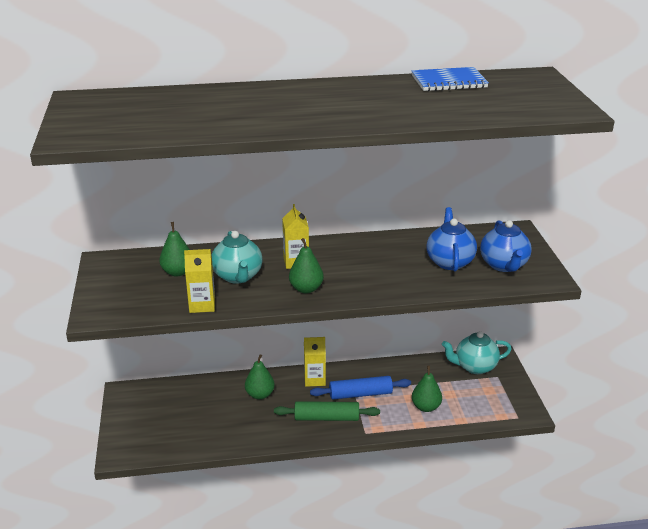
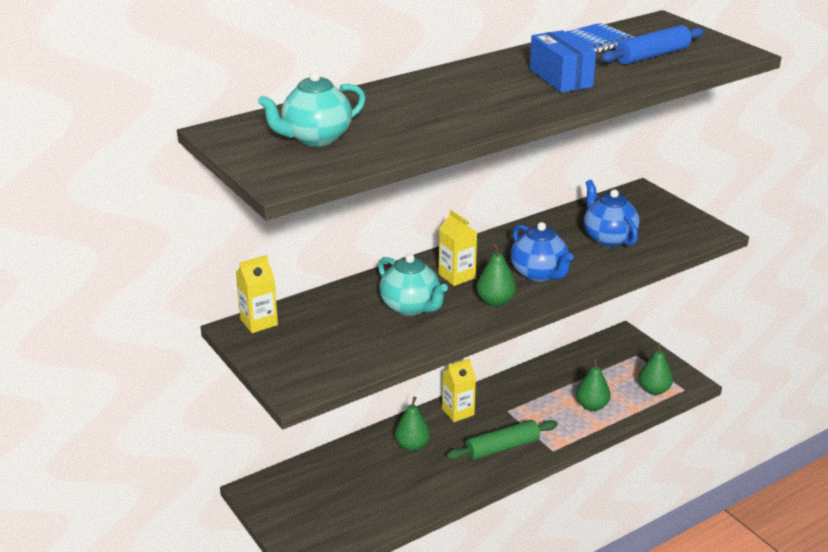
camera: 25 degrees left, 0 degrees up
(177, 272) = (340, 319): green pear -> green pear (654, 390)
(202, 305) = (404, 347): yellow carton -> yellow carton (259, 322)
(360, 394) = (517, 413): blue rolling pin -> blue rolling pin (652, 56)
(384, 104) = (560, 78): none -> blue box
(474, 367) = (607, 351): turquoise teapot -> turquoise teapot (315, 138)
(504, 265) = (661, 229): blue teapot -> blue teapot (539, 274)

